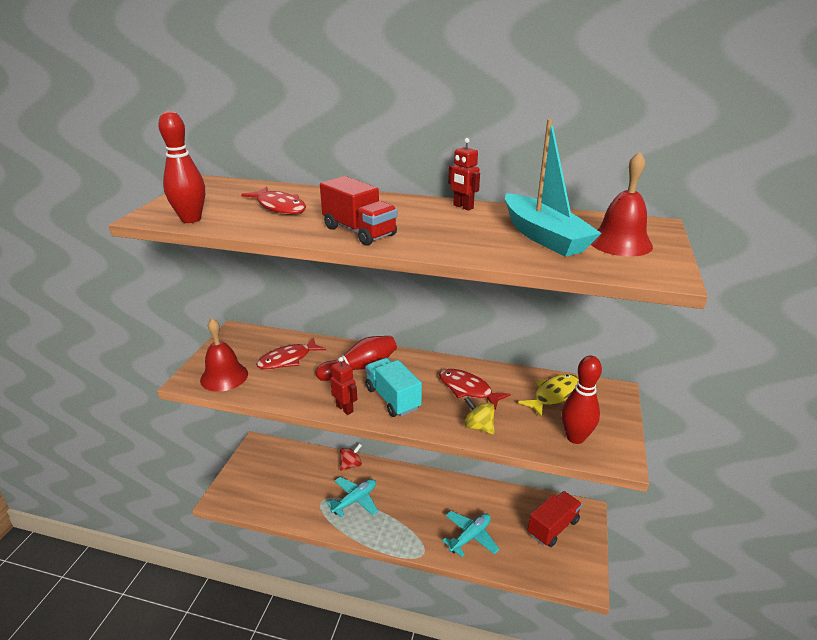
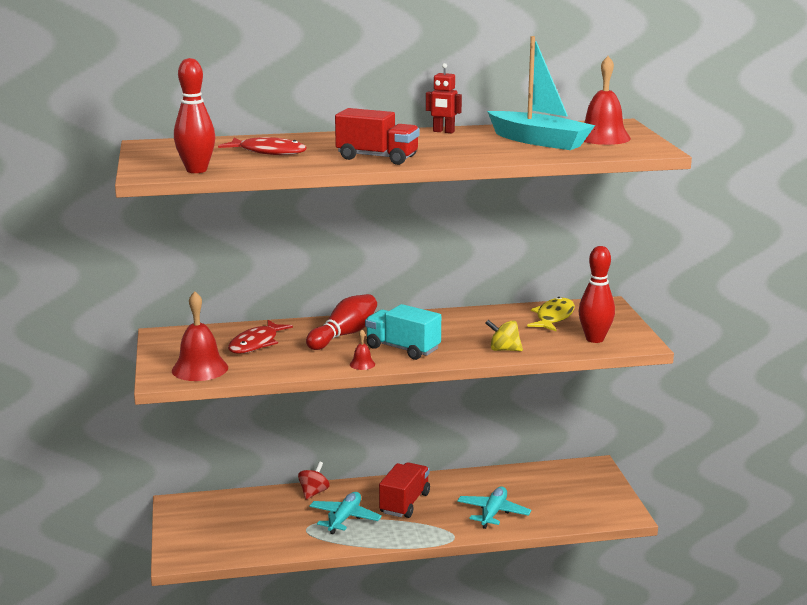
camera: 25 degrees left, 10 degrees down
(345, 408) = (362, 364): red robot -> red bell
(468, 389) = (470, 329): red fish -> none
(553, 527) = (570, 485): red truck -> red truck (404, 503)

